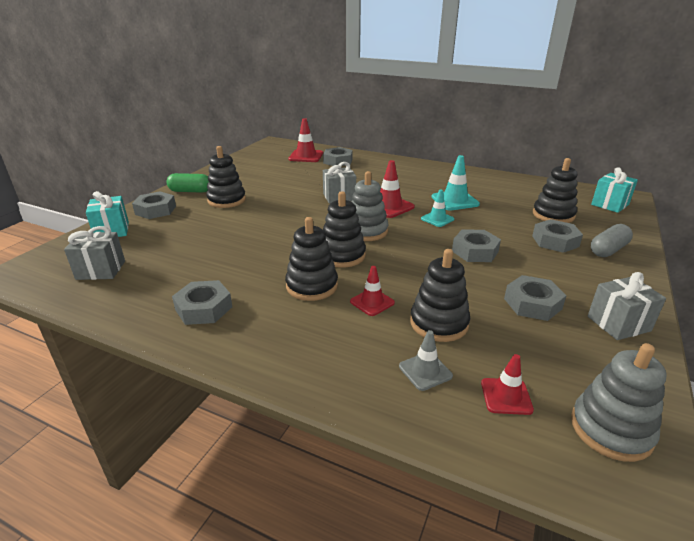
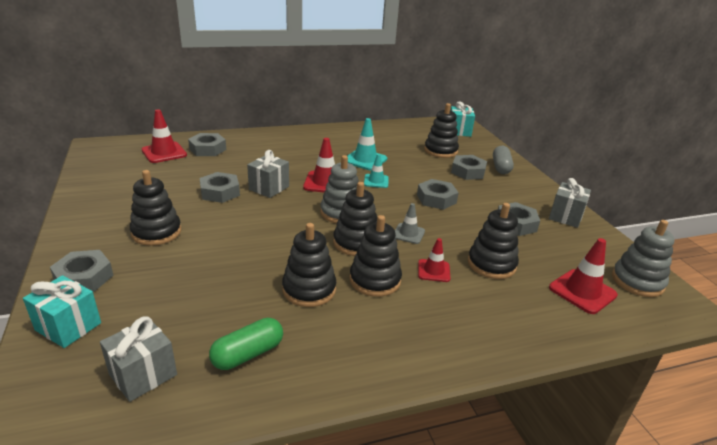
camera: 45 degrees left, 0 degrees up
(190, 191) = (90, 238): green capsule -> green capsule (248, 354)
(204, 308) = (322, 347): grey nut -> grey nut (220, 192)
(256, 270) = (309, 289): none -> black stacking toy
(425, 371) = (530, 301): grey traffic cone -> grey traffic cone (408, 234)
(506, 396) = (582, 291): red traffic cone -> red traffic cone, size x1.59

